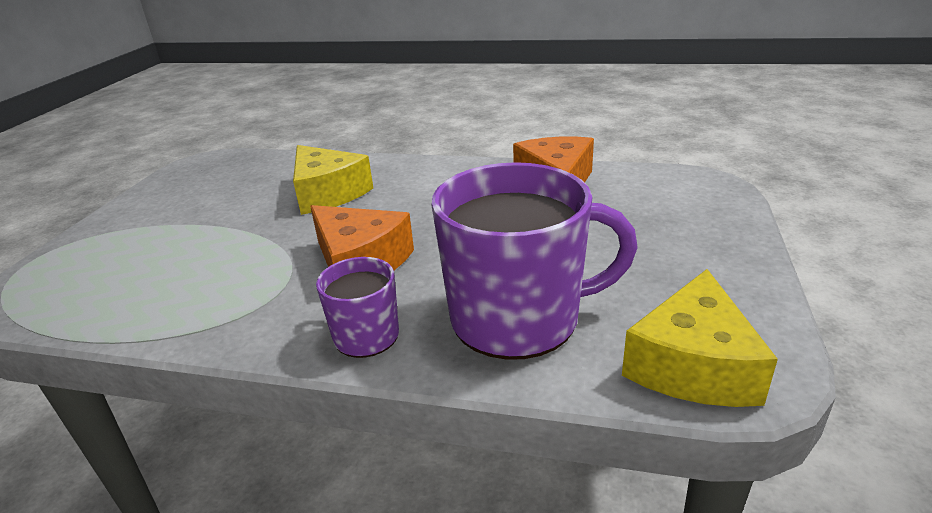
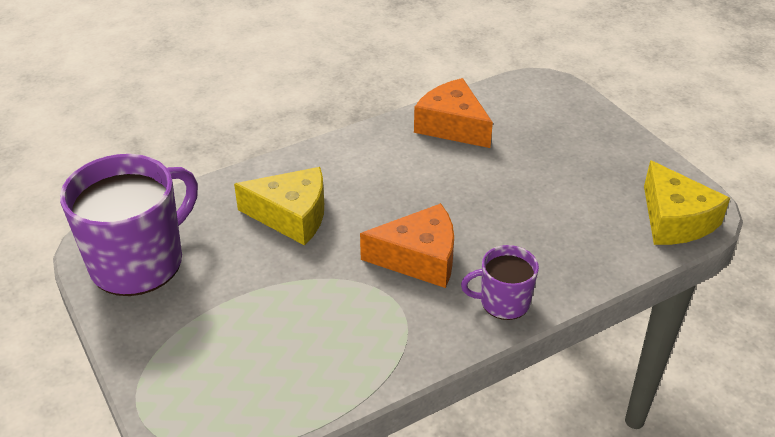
camera: 45 degrees left, 10 degrees up
(518, 318) = (567, 241): purple mug -> purple mug (139, 262)

